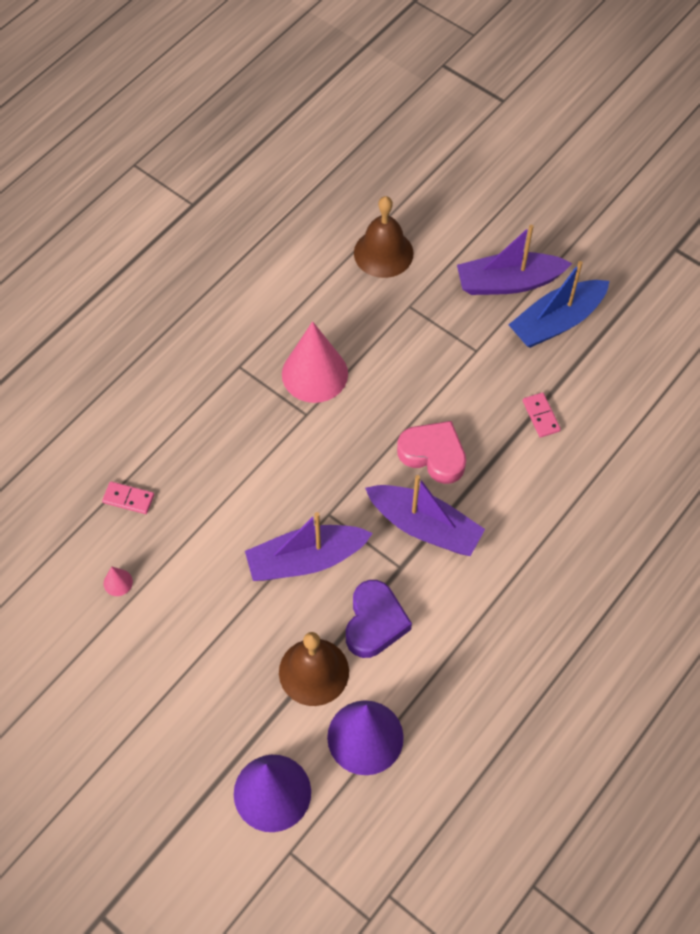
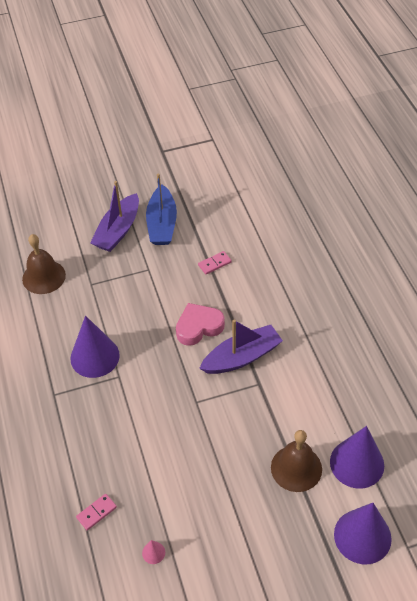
camera: 55 degrees left, 10 degrees down
(306, 560) = (218, 431): purple boat -> none
(314, 374) = (95, 356): pink cone -> purple cone
(374, 622) = (286, 417): purple heart -> none
(541, 416) = (214, 264): pink domino -> pink domino turned 45 degrees counterclockwise

